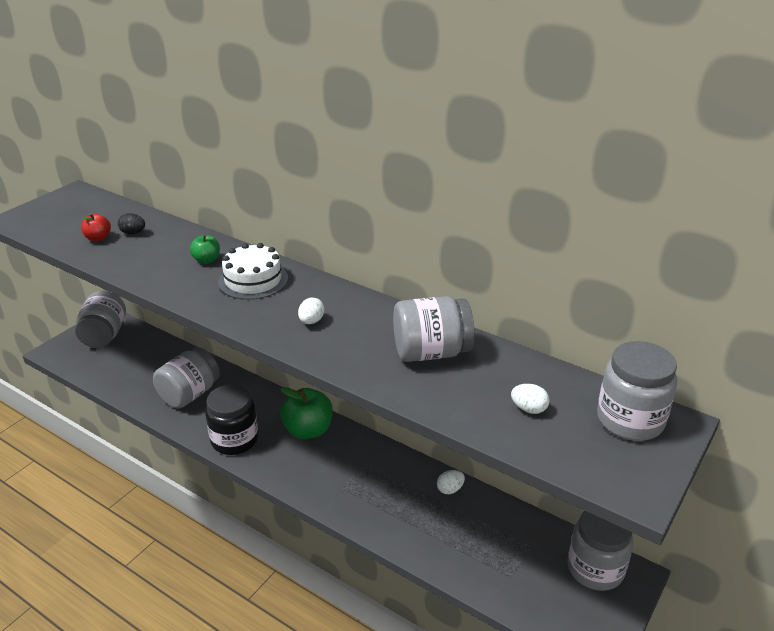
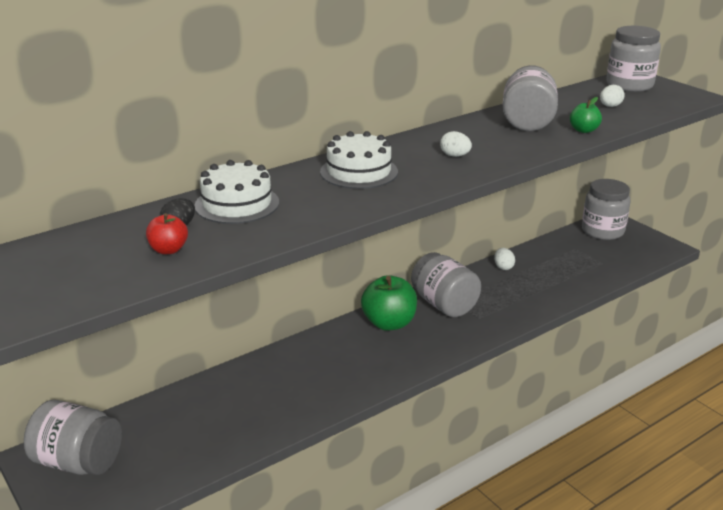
camera: 70 degrees left, 5 degrees down
(174, 244) = (237, 204): none -> white cake
(189, 394) = (275, 395): grey jar -> grey jar (444, 304)
(206, 260) = (294, 190): green apple -> green apple (584, 130)
(234, 440) = (378, 371): black jar -> none

